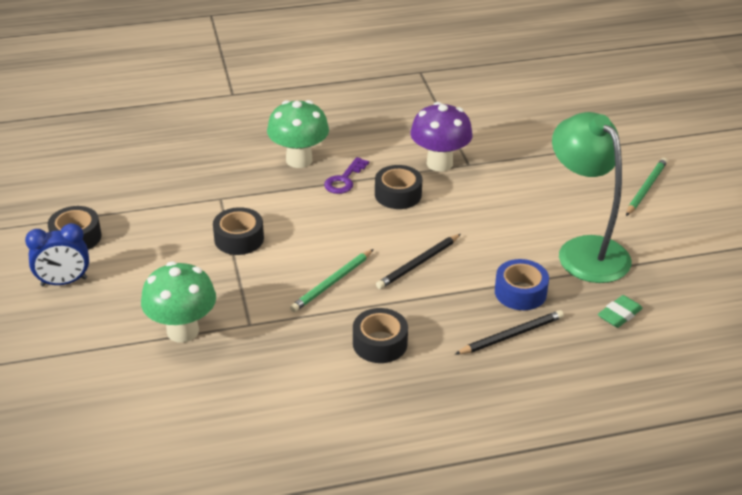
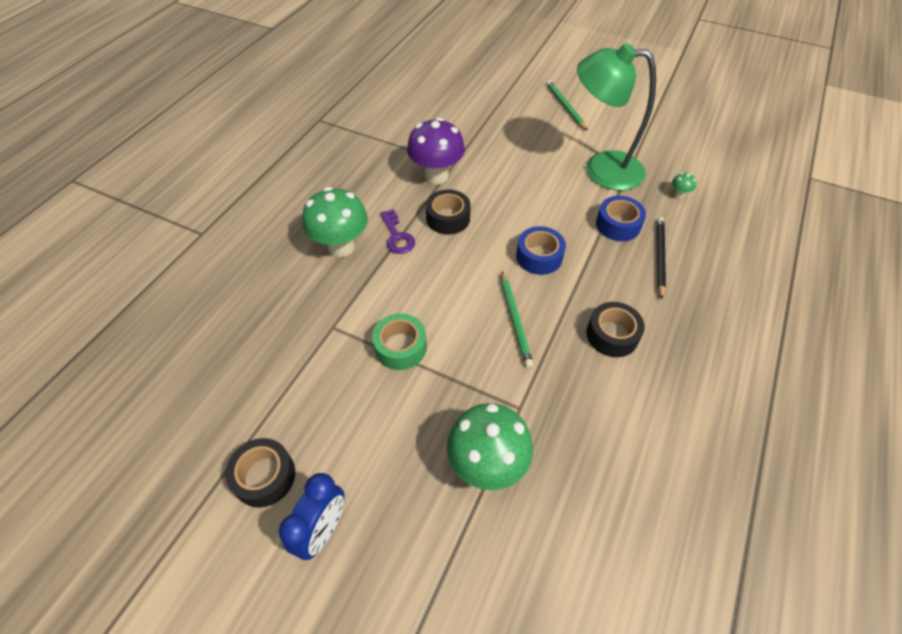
camera: 50 degrees left, 15 degrees up
(239, 239) = (400, 347): black tape -> green tape
(418, 263) = (539, 256): black pencil -> blue tape
(619, 315) = (679, 194): green eraser -> green mushroom

